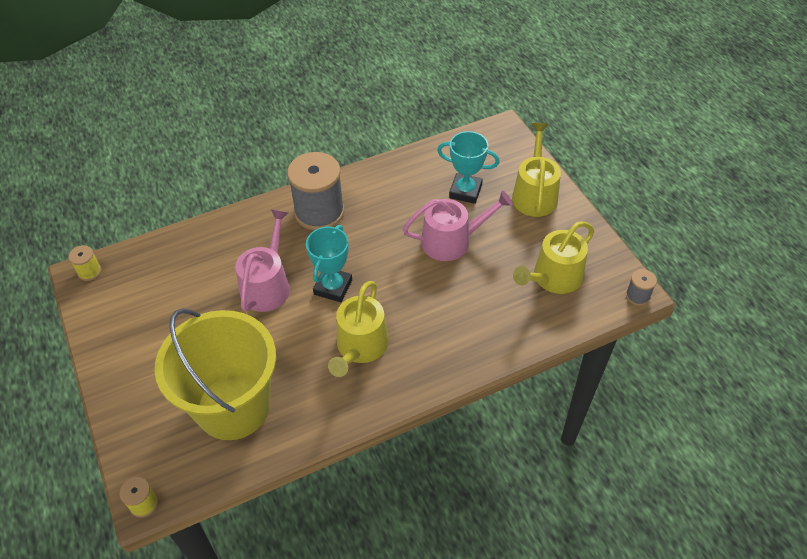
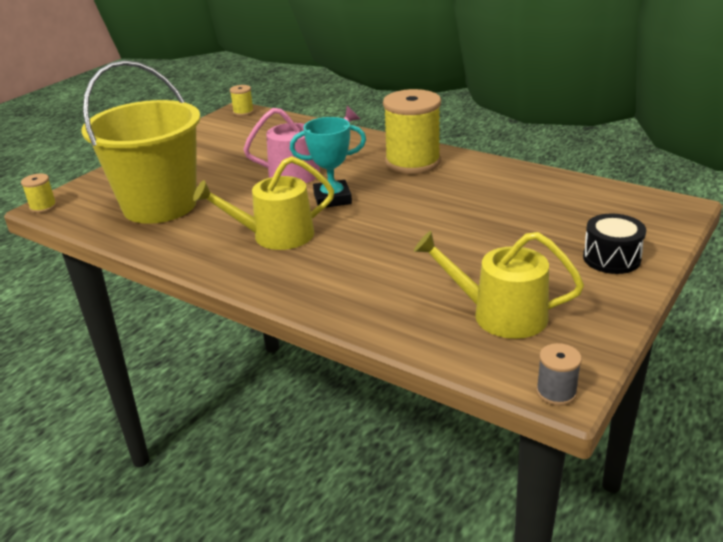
camera: 60 degrees right, 20 degrees down
(319, 212) = (412, 162): grey spool -> yellow spool
(452, 241) = (467, 234): pink watering can -> none
(465, 191) = (548, 218): turquoise trophy -> none
(534, 194) = (611, 258): yellow watering can -> black drum

